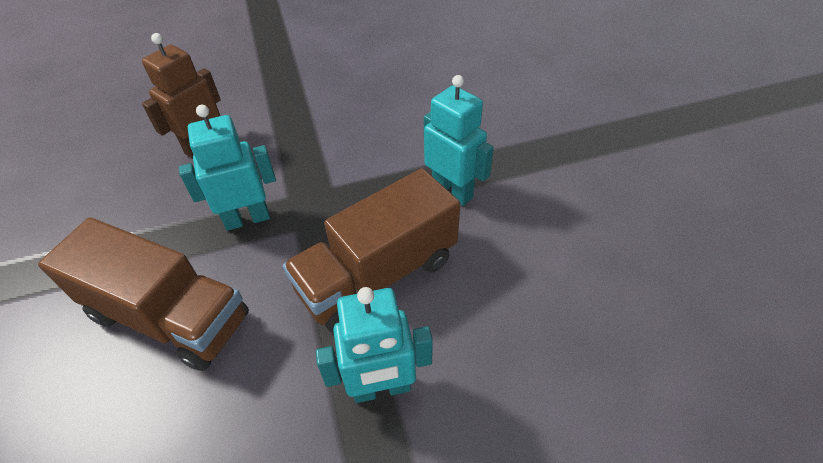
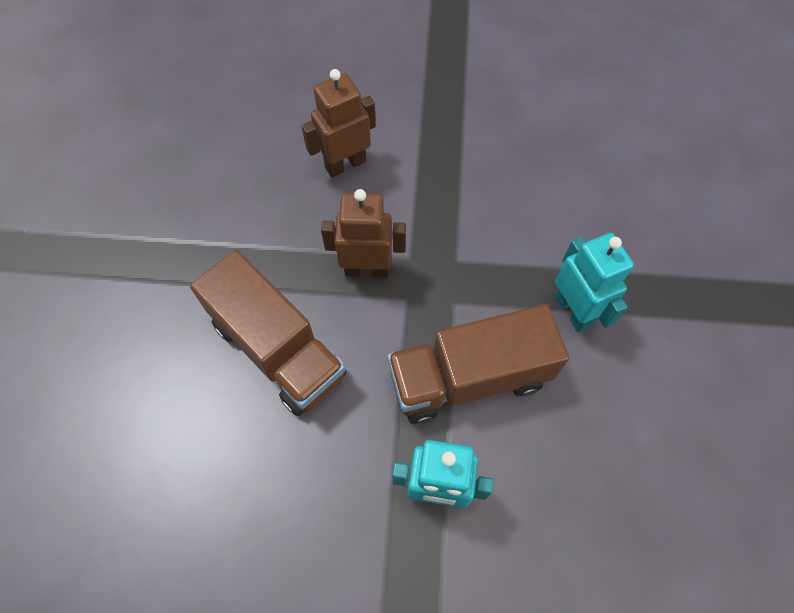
camera: 20 degrees right, 15 degrees up
(247, 219) = (367, 269): turquoise robot -> brown robot

